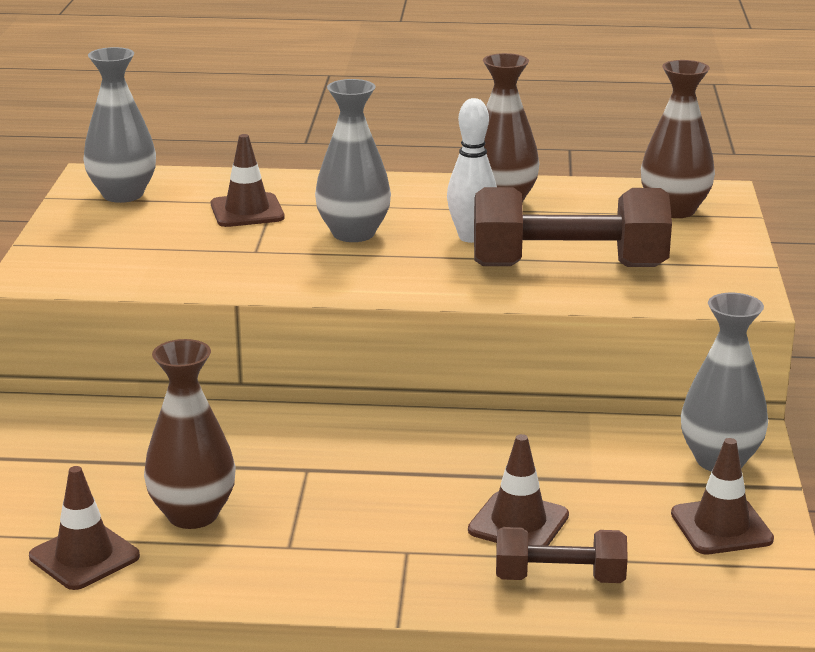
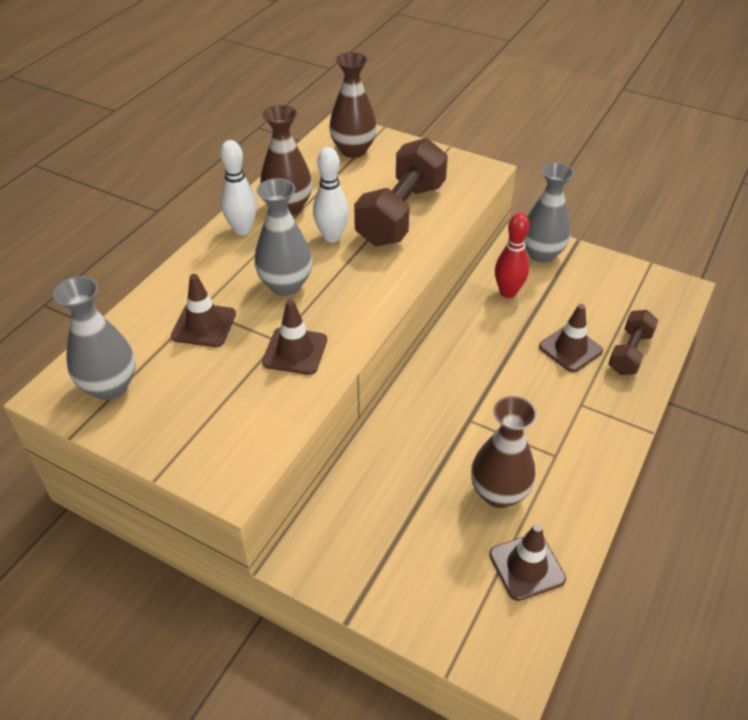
camera: 65 degrees left, 20 degrees up
(429, 190) = (242, 230): none -> white bowling pin
(594, 449) = (508, 292): none -> red bowling pin
(721, 527) = (604, 278): brown traffic cone -> brown traffic cone (295, 351)

